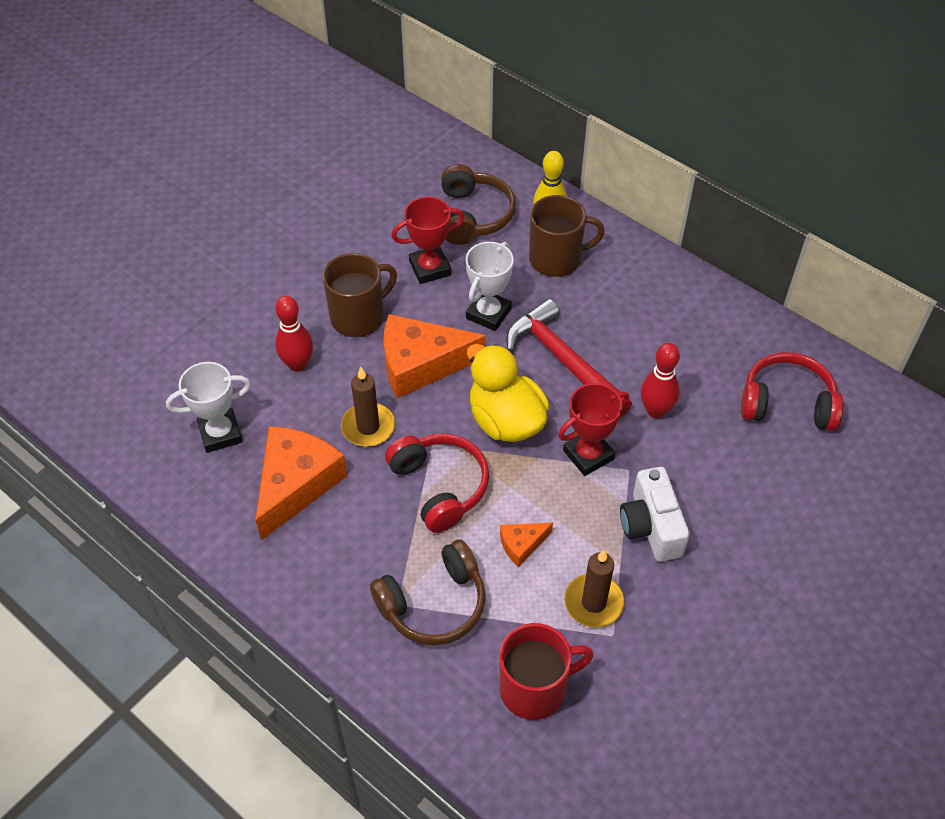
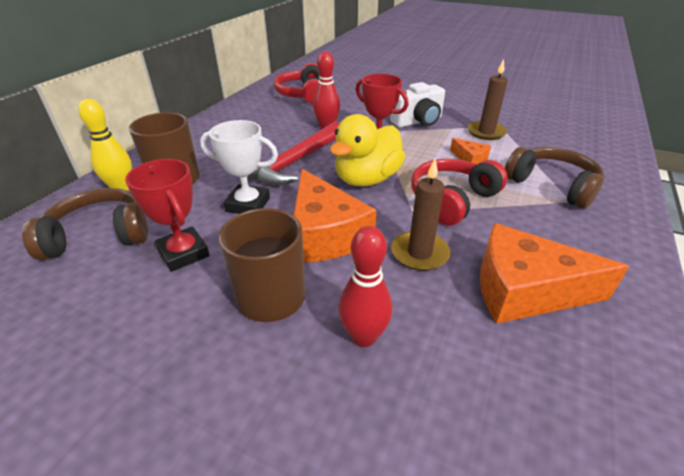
camera: 105 degrees left, 15 degrees down
(220, 433) = (517, 391): white trophy -> none
(534, 688) = (561, 143): red mug -> none

